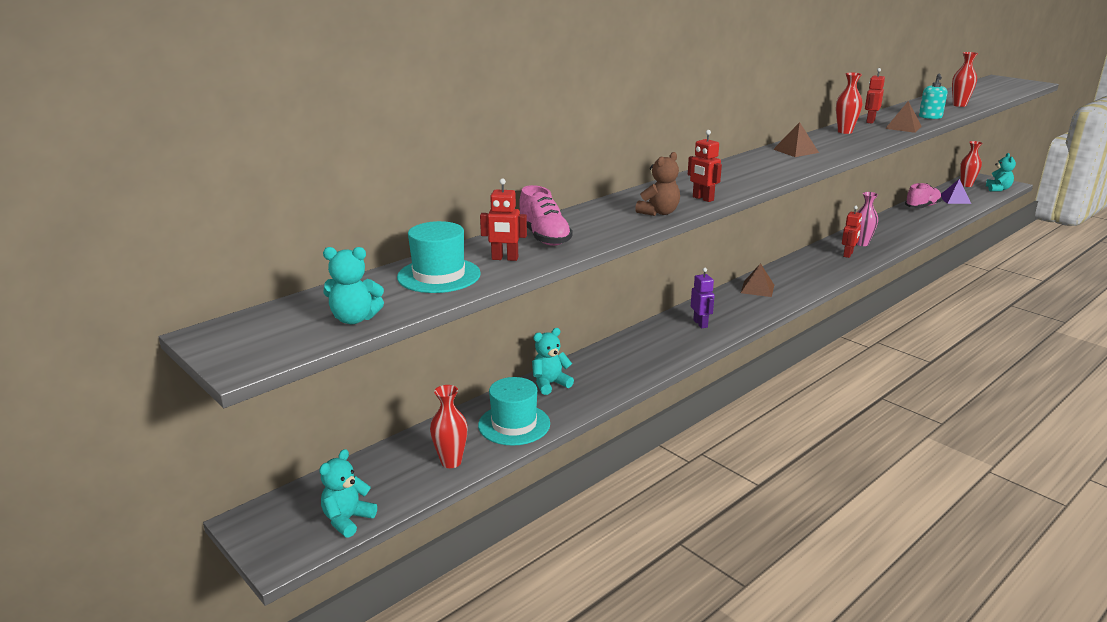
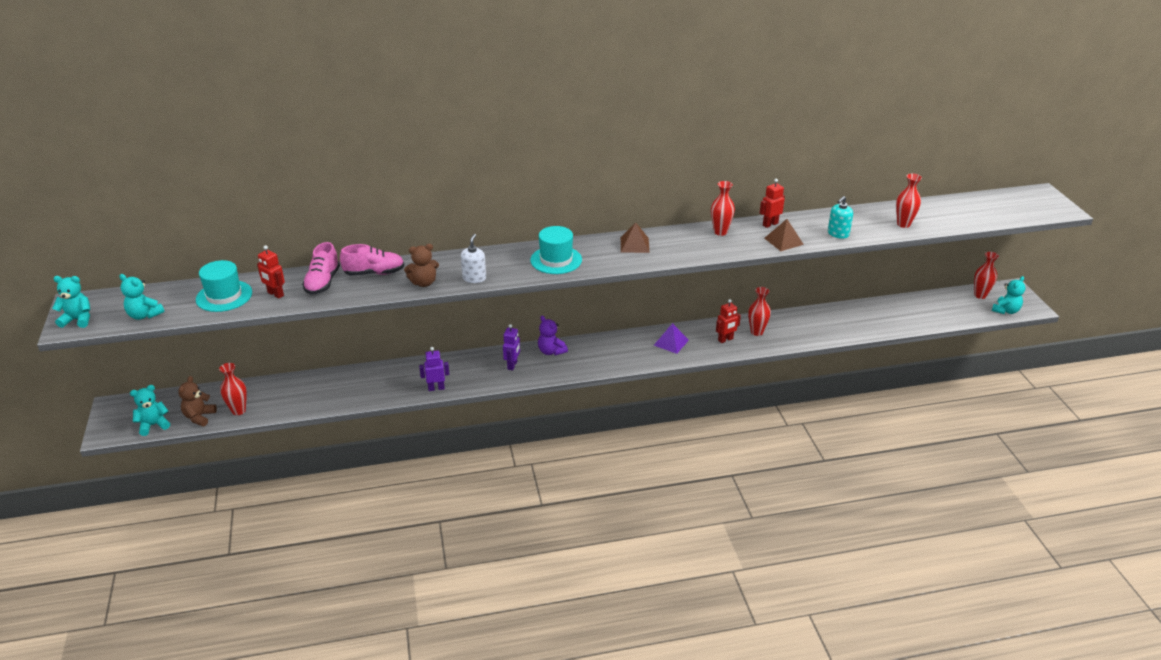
camera: 30 degrees right, 10 degrees up
(405, 487) = (199, 417): none -> brown teddy bear
(514, 424) = (299, 399): turquoise hat -> turquoise hat (556, 260)
(550, 384) = (354, 377): turquoise teddy bear -> turquoise teddy bear (78, 320)
(655, 365) = (436, 388): none -> purple robot
(702, 199) = (474, 278): red robot -> white soap dispenser
(718, 303) = (551, 351): none -> purple teddy bear
(757, 289) = (599, 348): brown pyramid -> none
(862, 243) = (756, 332): pink vase -> red vase
(922, 207) = (885, 308): pink shoe -> pink shoe (374, 273)
(954, 199) = (934, 310): purple pyramid -> purple pyramid (671, 342)

